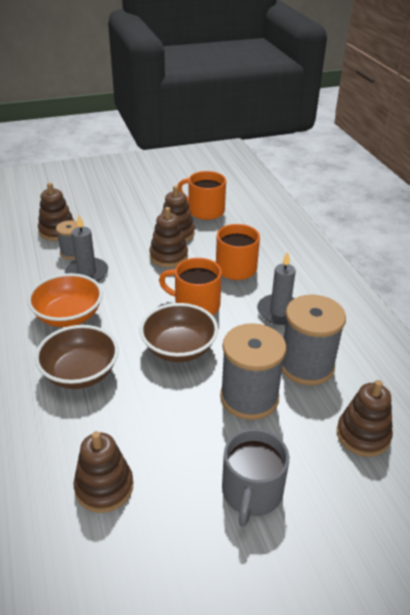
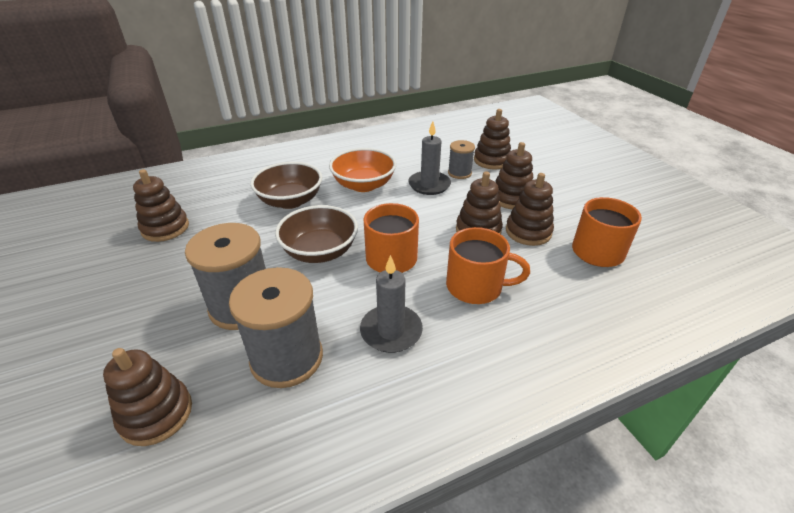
camera: 85 degrees right, 0 degrees up
(127, 232) = (511, 198): none -> brown stacking toy
(251, 492) = (120, 311): grey mug -> none

